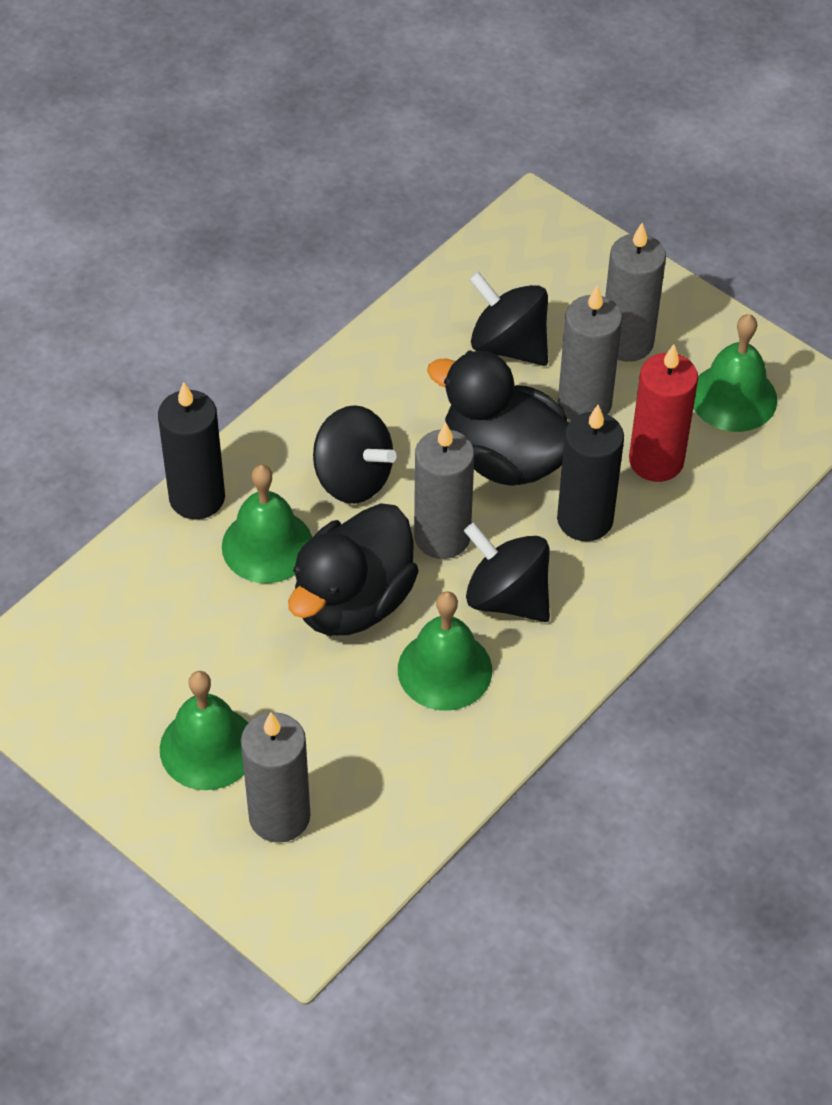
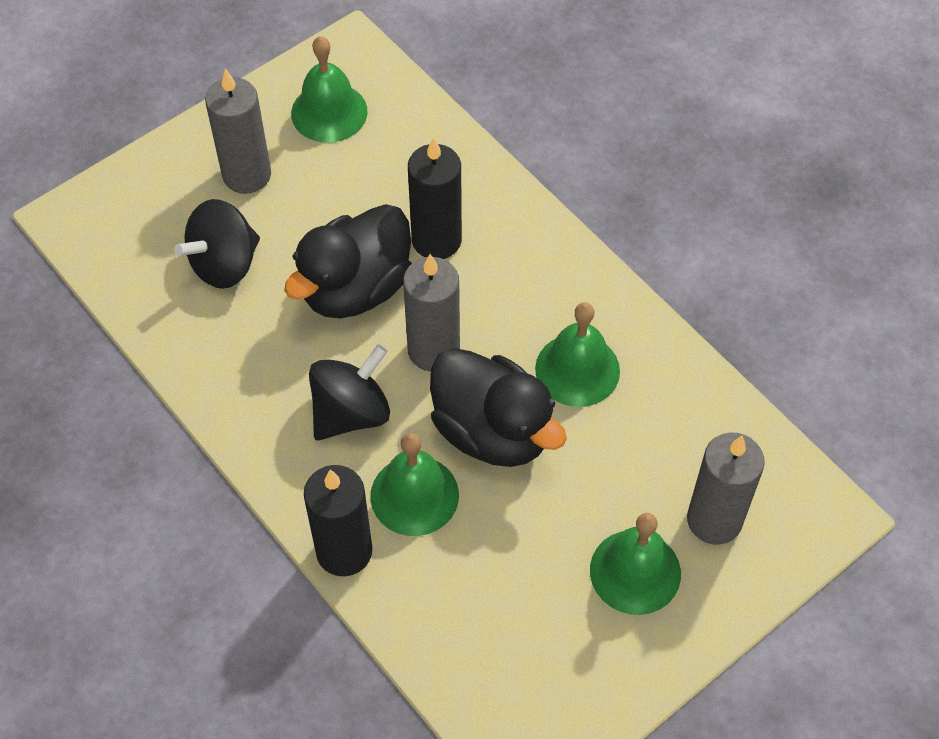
camera: 80 degrees left, 5 degrees up
(507, 597) = (509, 311): black spinning top -> none
(584, 403) = (308, 218): grey candle -> none
(656, 461) = (384, 178): red candle -> none

